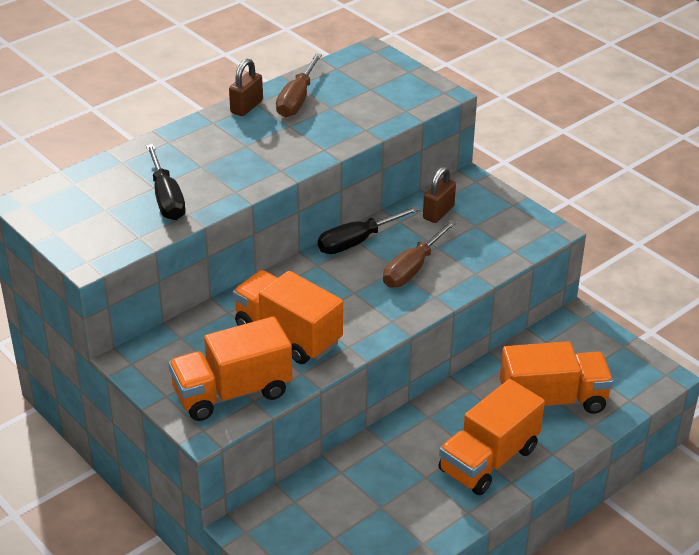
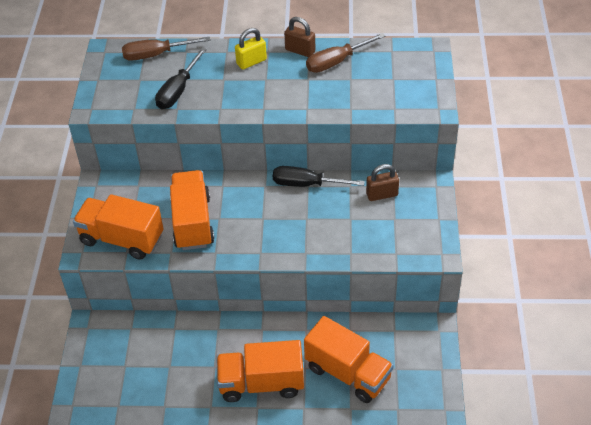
camera: 45 degrees right, 10 degrees up
(209, 138) = (251, 62): none -> yellow padlock
(246, 107) = (300, 50): brown padlock -> brown padlock turned 45 degrees clockwise
(412, 269) = (315, 225): brown screwdriver -> brown screwdriver (155, 55)

